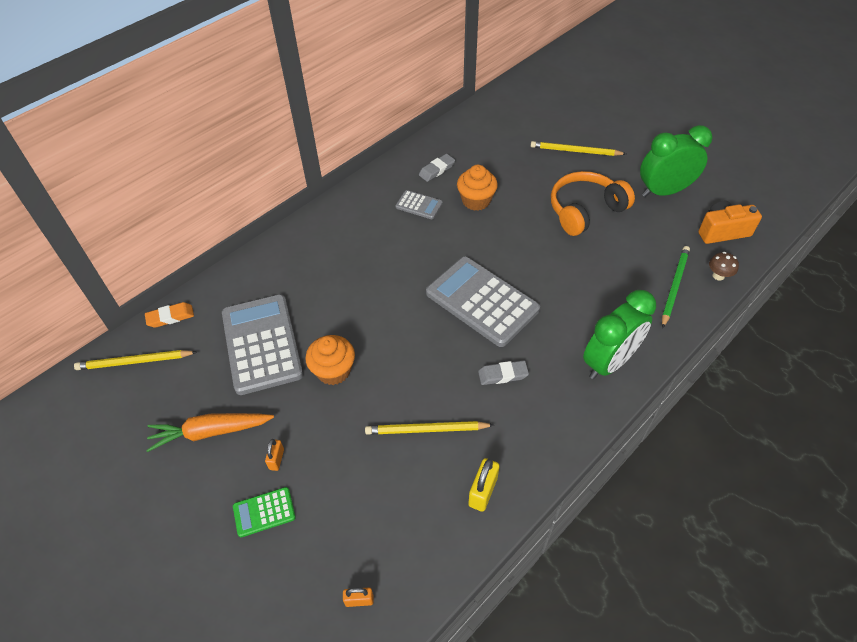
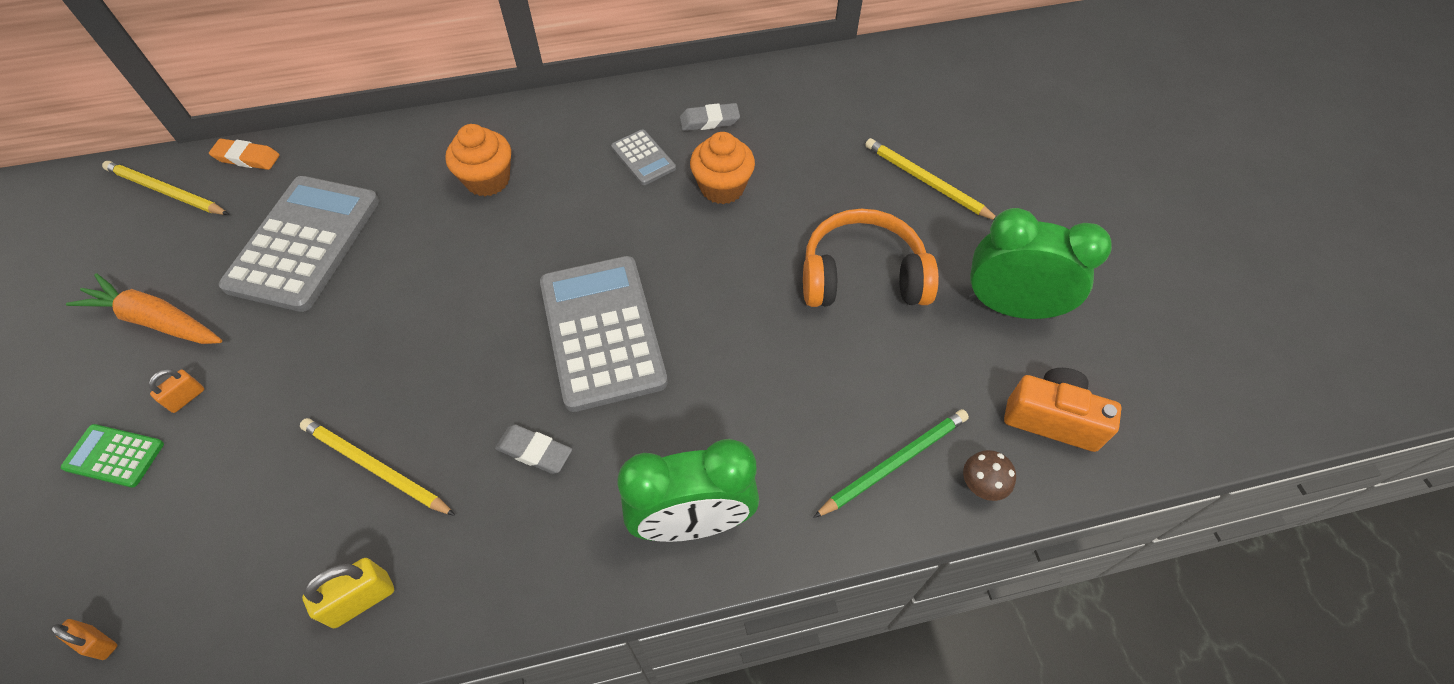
camera: 30 degrees right, 5 degrees up
(333, 371) = (346, 323): orange cupcake -> orange cupcake (487, 180)

